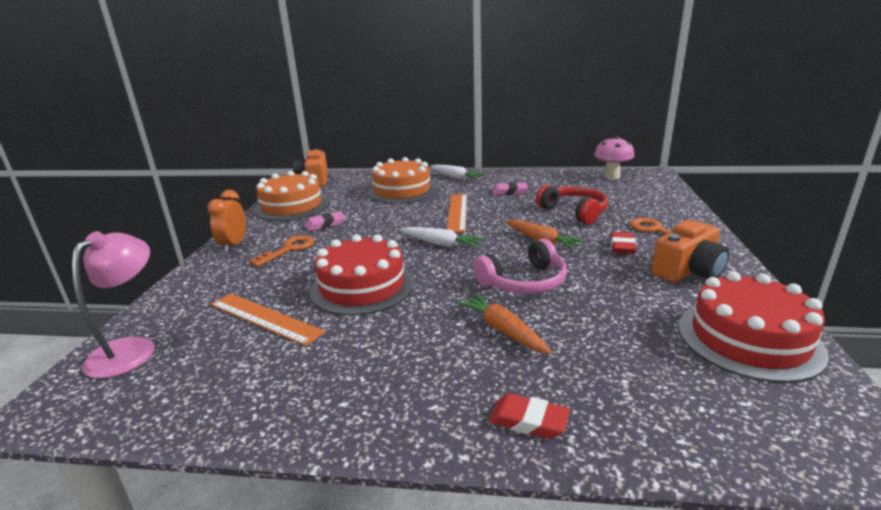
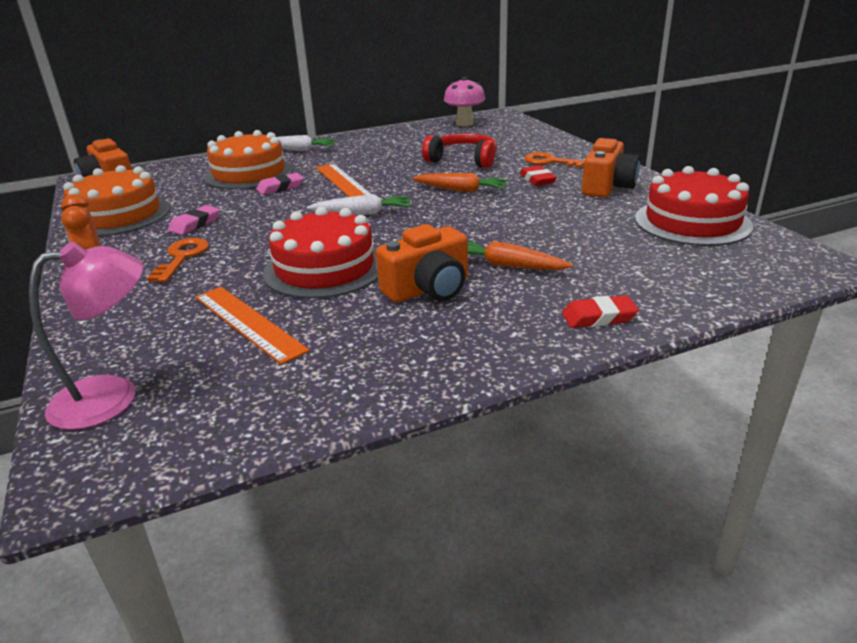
camera: 30 degrees left, 5 degrees up
(132, 349) = (112, 396): pink lamp -> pink lamp turned 75 degrees clockwise
(265, 318) = (248, 323): orange ruler -> orange ruler turned 45 degrees clockwise
(413, 332) = (428, 289): none -> orange camera
(509, 192) = (377, 154): pink eraser -> pink eraser (280, 188)
(524, 282) = (484, 226): pink headphones -> none

